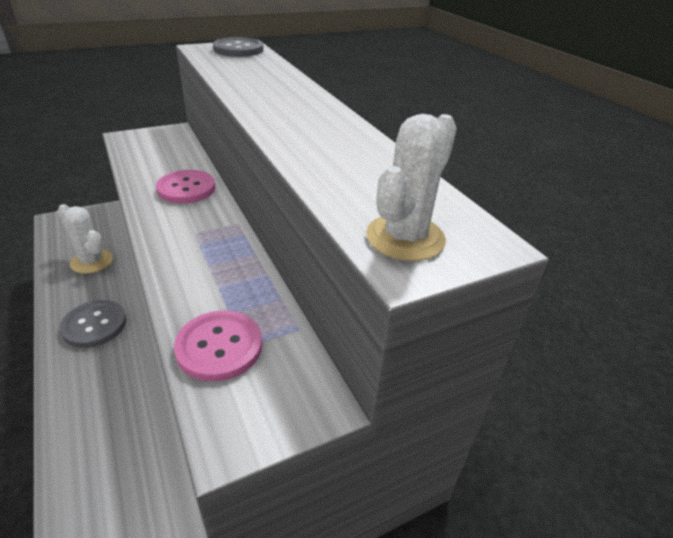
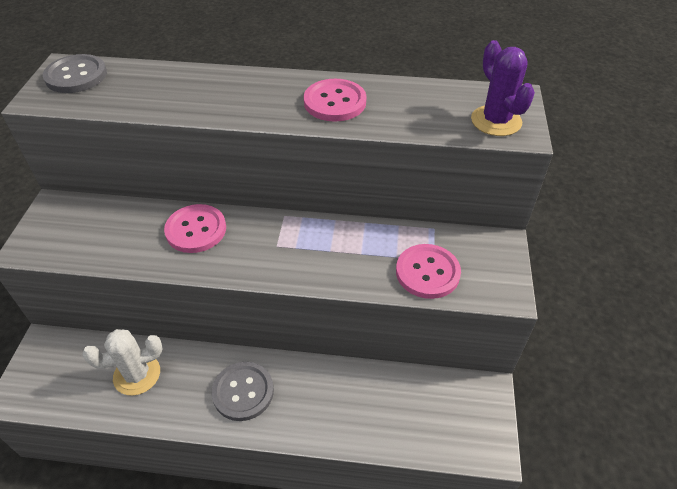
camera: 55 degrees left, 10 degrees up
(317, 135) = (335, 102): none -> pink button
(405, 237) = (496, 121): white cactus -> purple cactus

